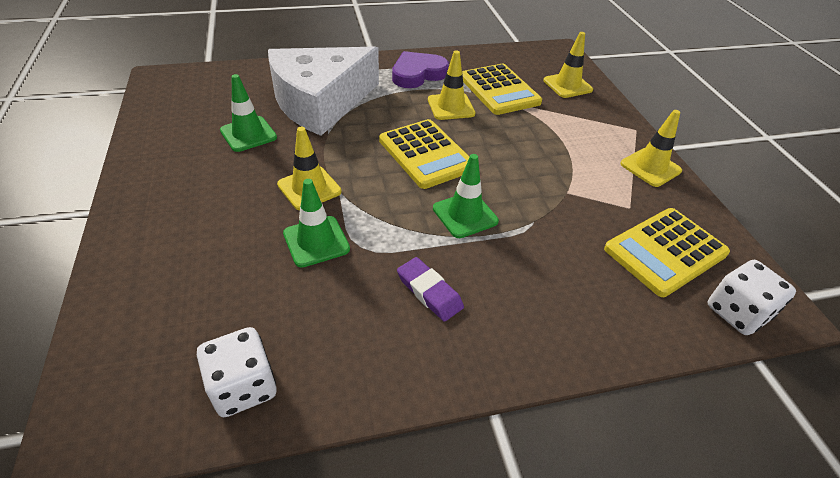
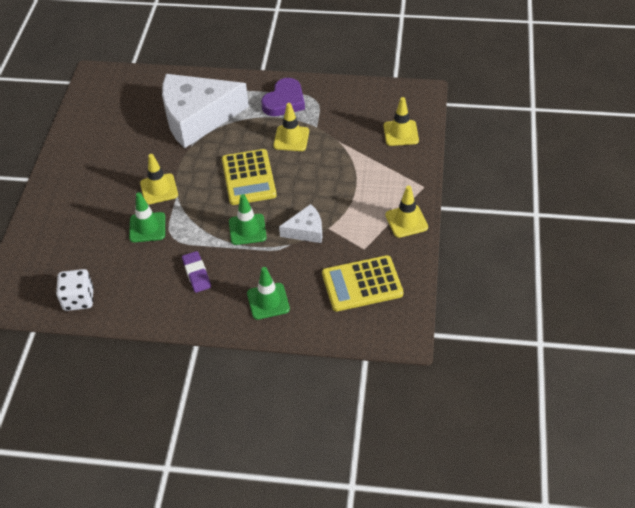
camera: 25 degrees right, 5 degrees up
(248, 134) = (137, 138): green traffic cone -> green traffic cone (268, 301)
(418, 74) = (284, 101): purple heart -> purple heart turned 135 degrees clockwise
(499, 90) = (340, 129): yellow calculator -> none
(542, 201) = (306, 230): none -> white cheese
(737, 312) = (374, 331): white dice -> none

